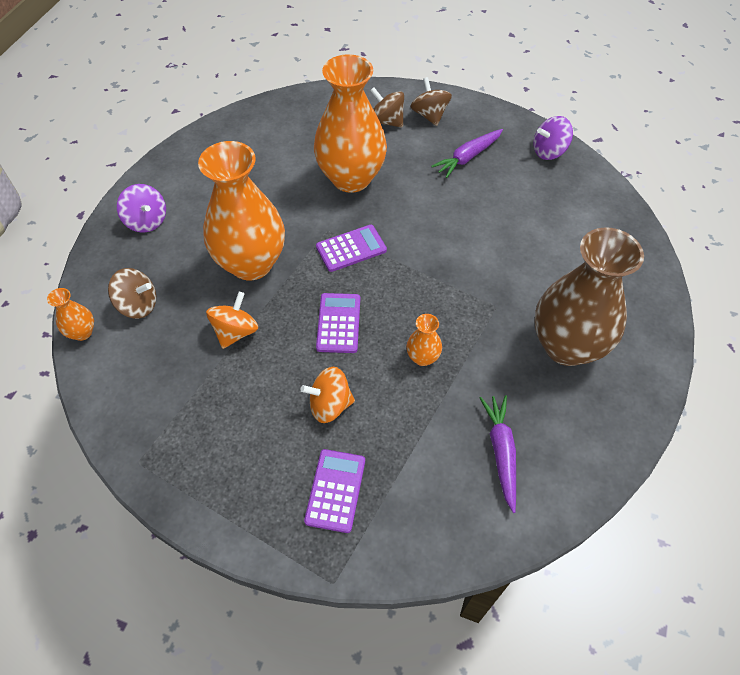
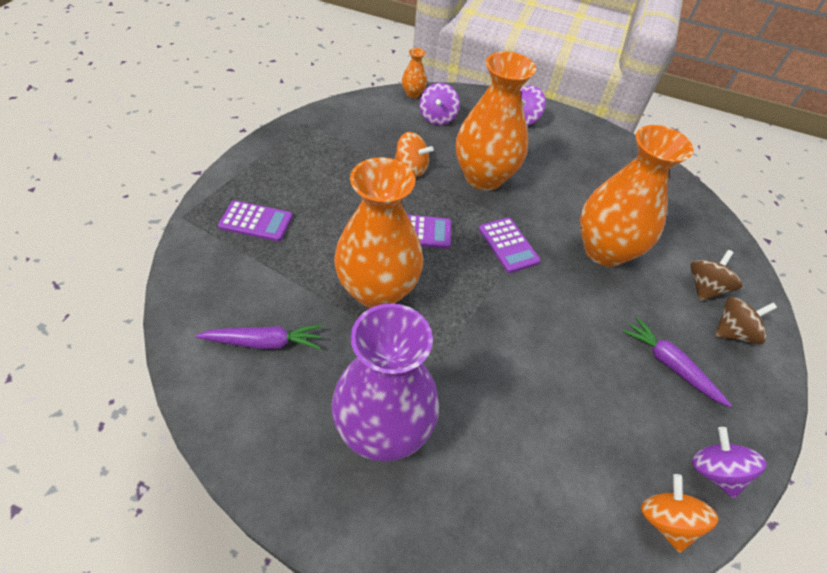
camera: 85 degrees right, 5 degrees down
(138, 305) = (437, 118): brown spinning top -> purple spinning top
(330, 405) = (334, 222): orange spinning top -> orange spinning top (666, 520)
(422, 357) = (377, 290): orange vase -> orange vase, size x2.39
(566, 346) = (383, 429): brown vase -> purple vase

